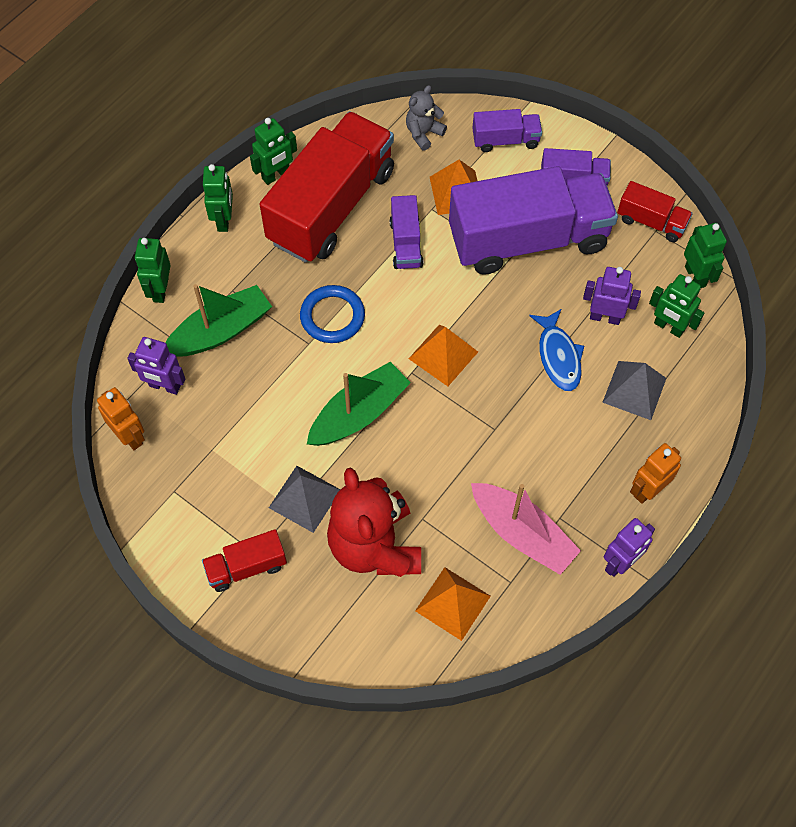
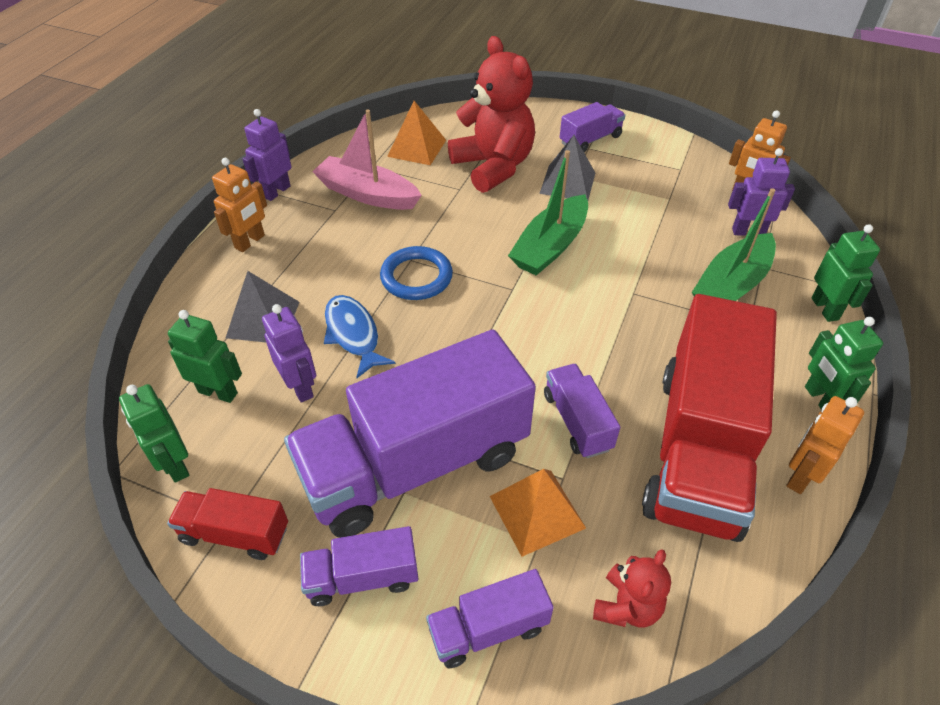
camera: 165 degrees right, 15 degrees down
(246, 567) = (590, 140): red truck -> purple truck
(276, 175) = (800, 476): green robot -> orange robot
(332, 316) = (623, 322): blue ring -> blue ring (416, 277)
(423, 133) = (627, 606): grey teddy bear -> red teddy bear
(443, 355) = (484, 310): orange pyramid -> none
(605, 317) = (300, 387): purple robot -> purple robot turned 120 degrees counterclockwise

